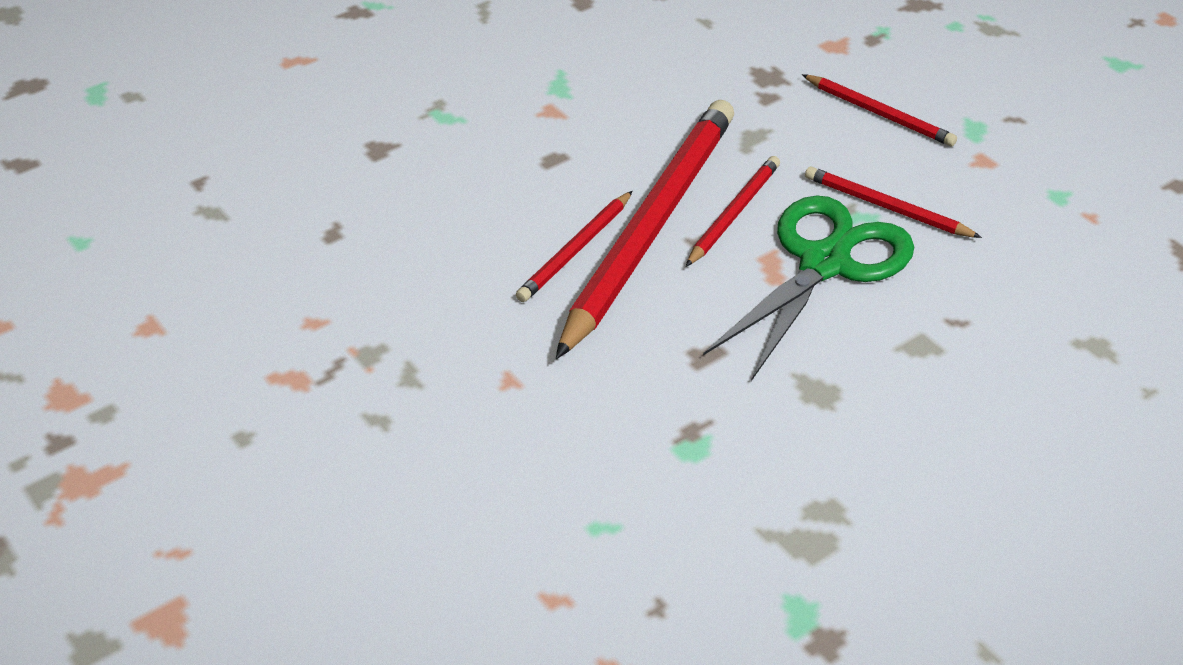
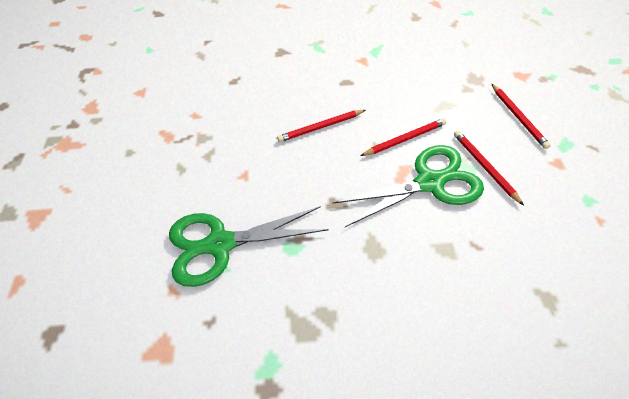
camera: 35 degrees right, 10 degrees up
(569, 498) = (220, 244): none -> green scissors
(649, 228) = (361, 130): red pencil -> none

